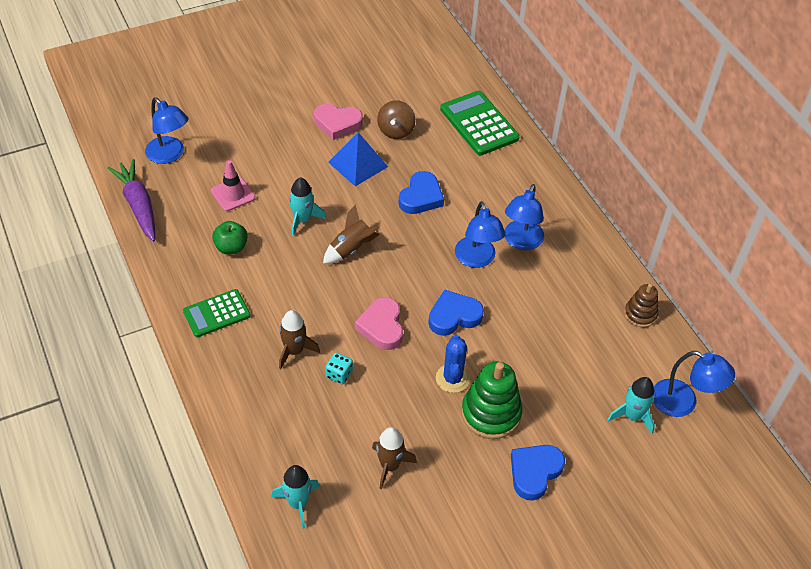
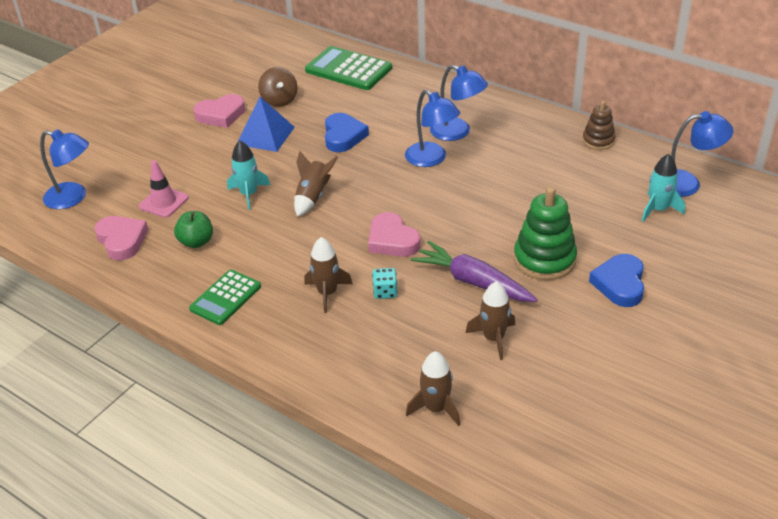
camera: 25 degrees left, 10 degrees down
(138, 205) = (72, 248): purple carrot -> purple carrot (473, 282)
(178, 217) = (122, 240): none -> pink heart
(298, 503) = (436, 408): turquoise rocket -> brown rocket
(452, 378) = (489, 250): blue cactus -> none
(454, 316) = (449, 206): blue heart -> none
(521, 241) = (457, 132): blue lamp -> blue lamp turned 45 degrees counterclockwise

